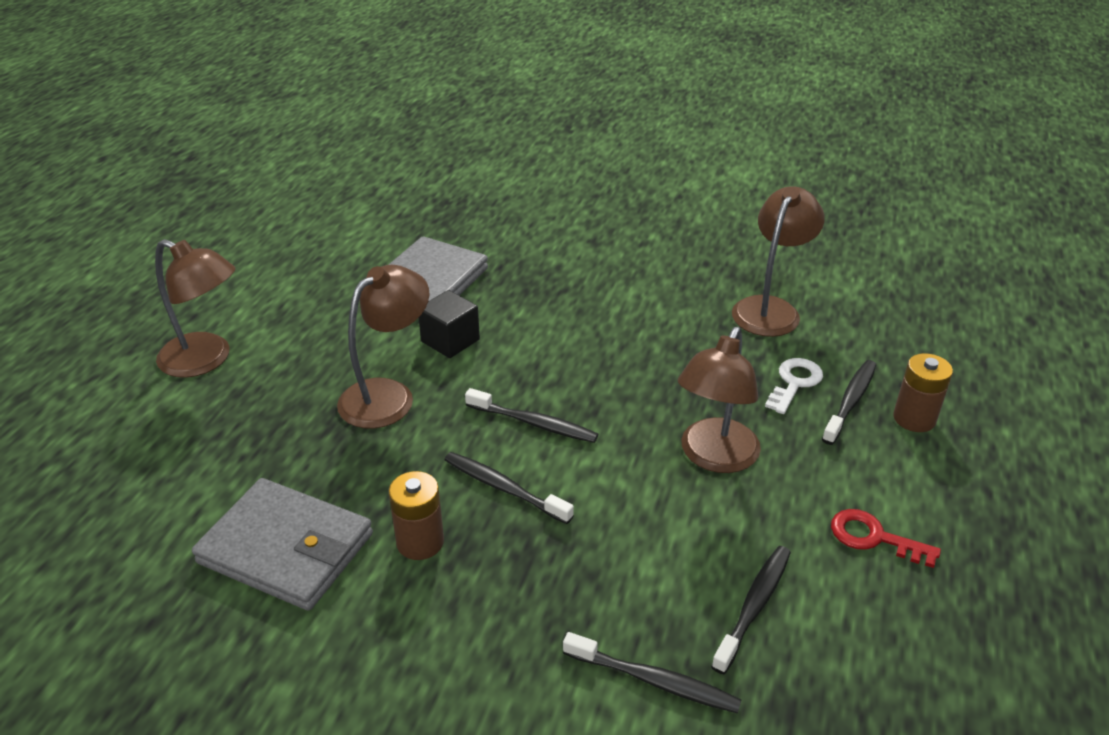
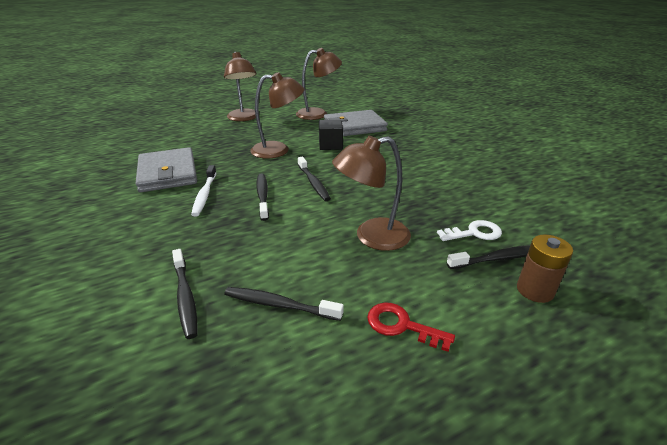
camera: 45 degrees right, 5 degrees down
(420, 542) = (205, 195): brown battery -> white toothbrush
(754, 606) = (279, 305): black toothbrush -> black toothbrush turned 150 degrees counterclockwise
(770, 308) = (513, 198): brown lamp -> brown lamp (318, 114)
(874, 538) = (401, 326): red key -> red key turned 45 degrees counterclockwise

